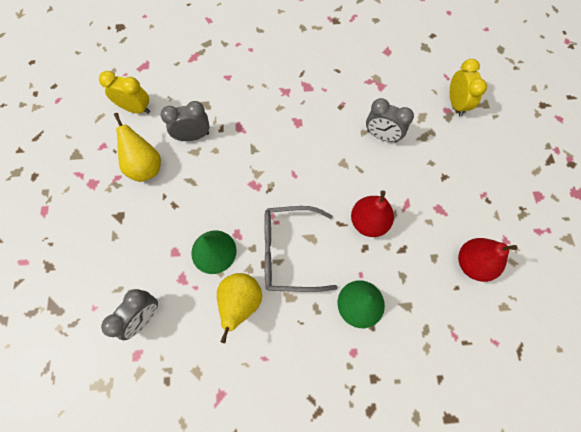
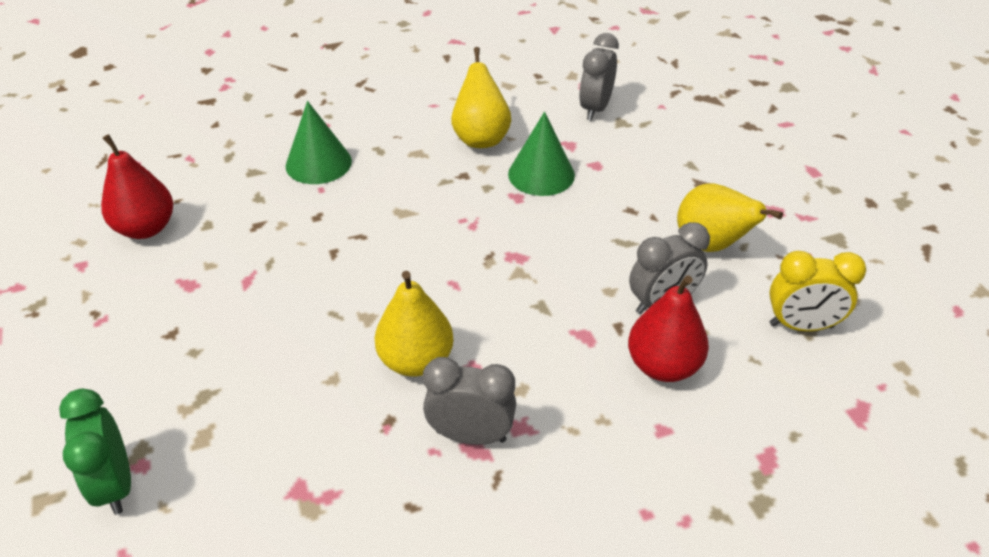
camera: 165 degrees right, 25 degrees down
(289, 252) = (431, 192): grey glasses -> none
(323, 132) = (416, 361): none -> yellow pear
(368, 222) = (313, 245): red pear -> red pear (663, 366)
(382, 136) = (294, 379): grey clock -> grey clock (471, 435)
(456, 104) = (115, 485): yellow clock -> green clock

